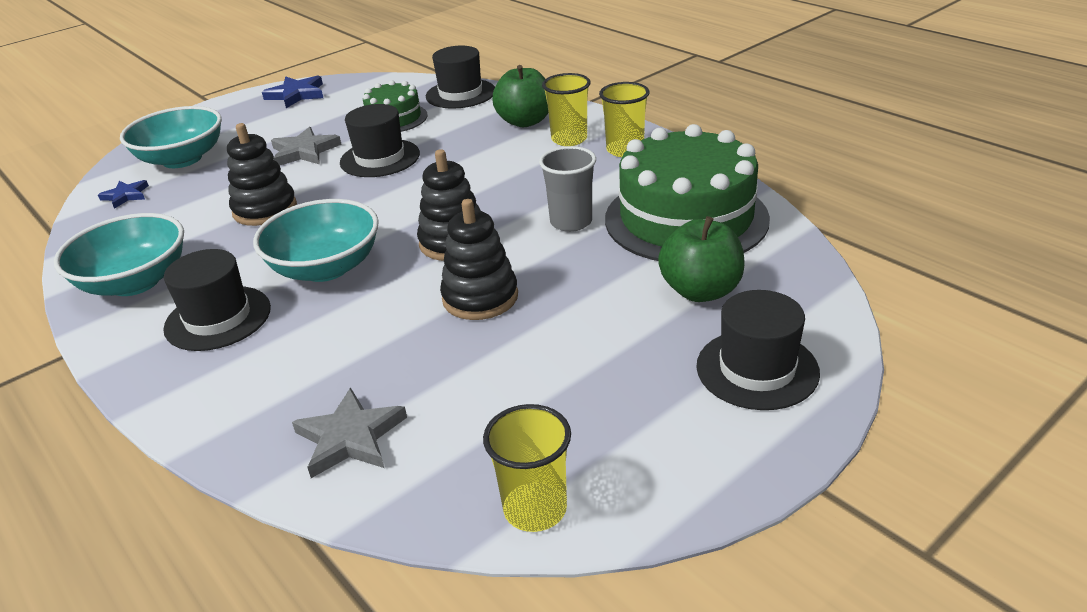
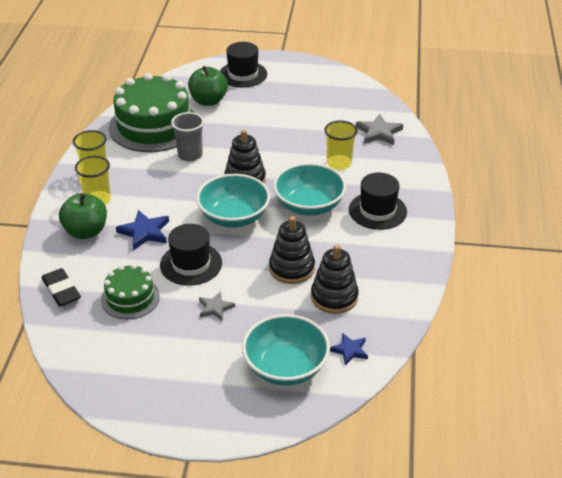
camera: 135 degrees left, 5 degrees up
(135, 282) = (396, 261): turquoise bowl -> turquoise bowl (234, 217)
(296, 95) = (133, 394): blue star -> blue star (145, 232)
(304, 151) = (215, 308): grey star -> grey star, size x0.64
(460, 94) = (61, 290): black hat -> black eraser
(480, 297) = (275, 148): black stacking toy -> black stacking toy (334, 297)
(535, 509) = (353, 86): yellow cup -> yellow cup (339, 163)

